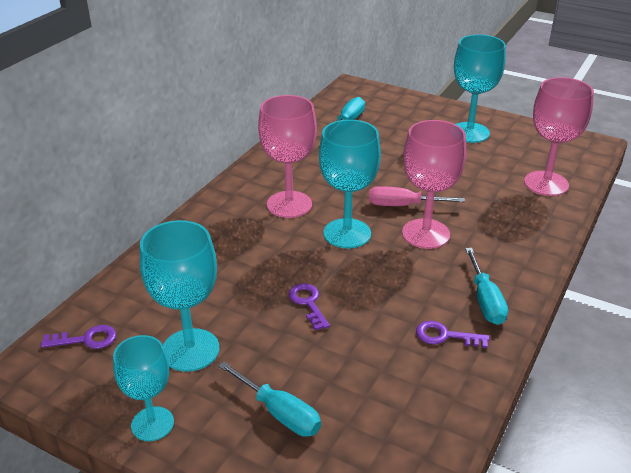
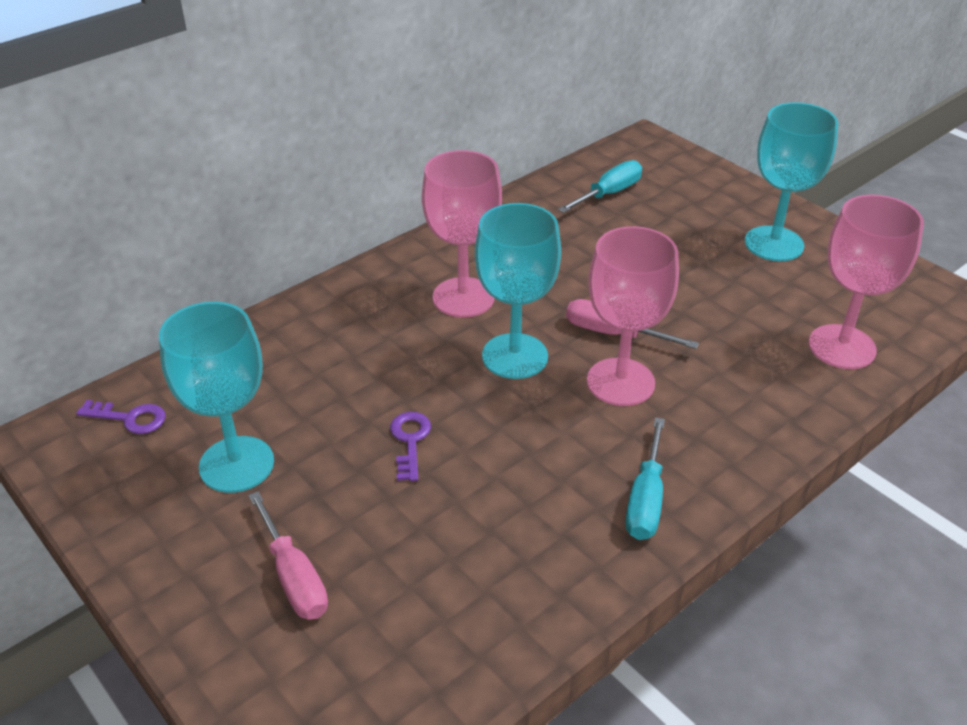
camera: 20 degrees right, 5 degrees up
(152, 424) = (145, 546): turquoise goblet -> none
(279, 412) = (293, 576): turquoise screwdriver -> pink screwdriver
(445, 336) = (560, 535): purple key -> none

